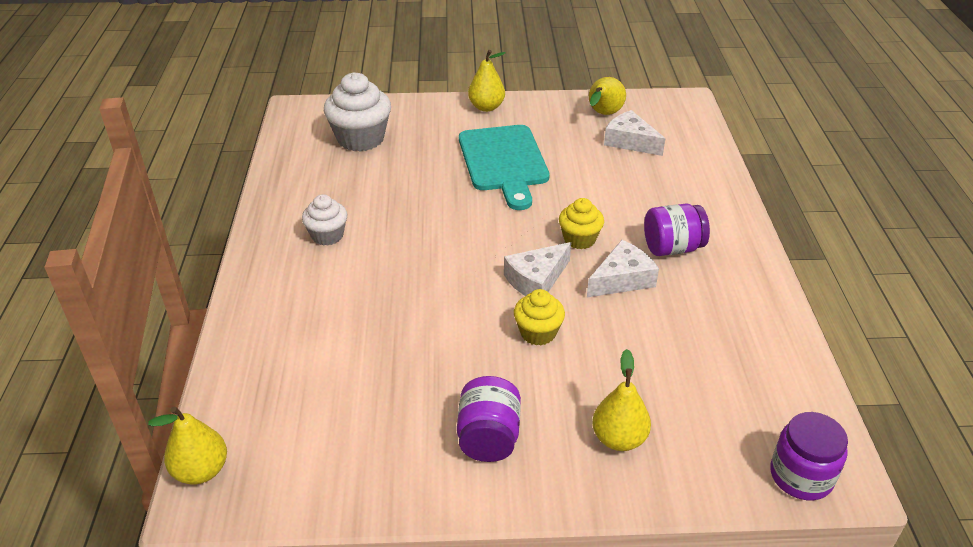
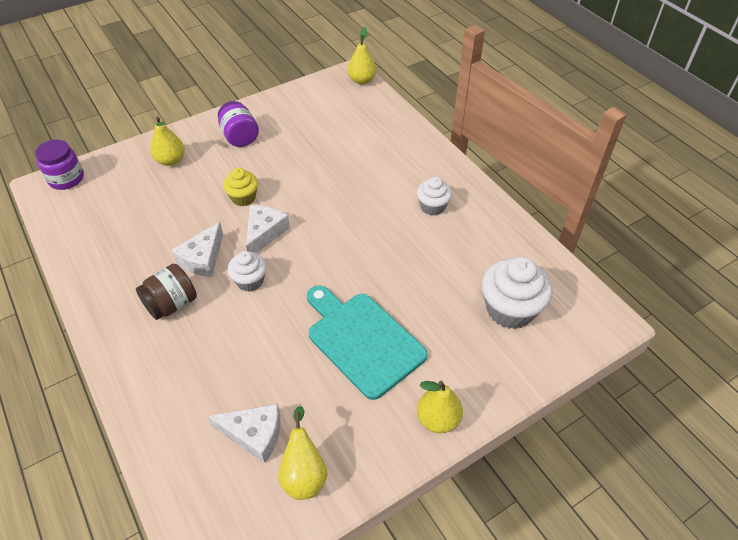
camera: 150 degrees right, 10 degrees up
(579, 239) = (250, 281): yellow cupcake -> white cupcake
(672, 248) = (172, 304): purple jar -> brown jar

